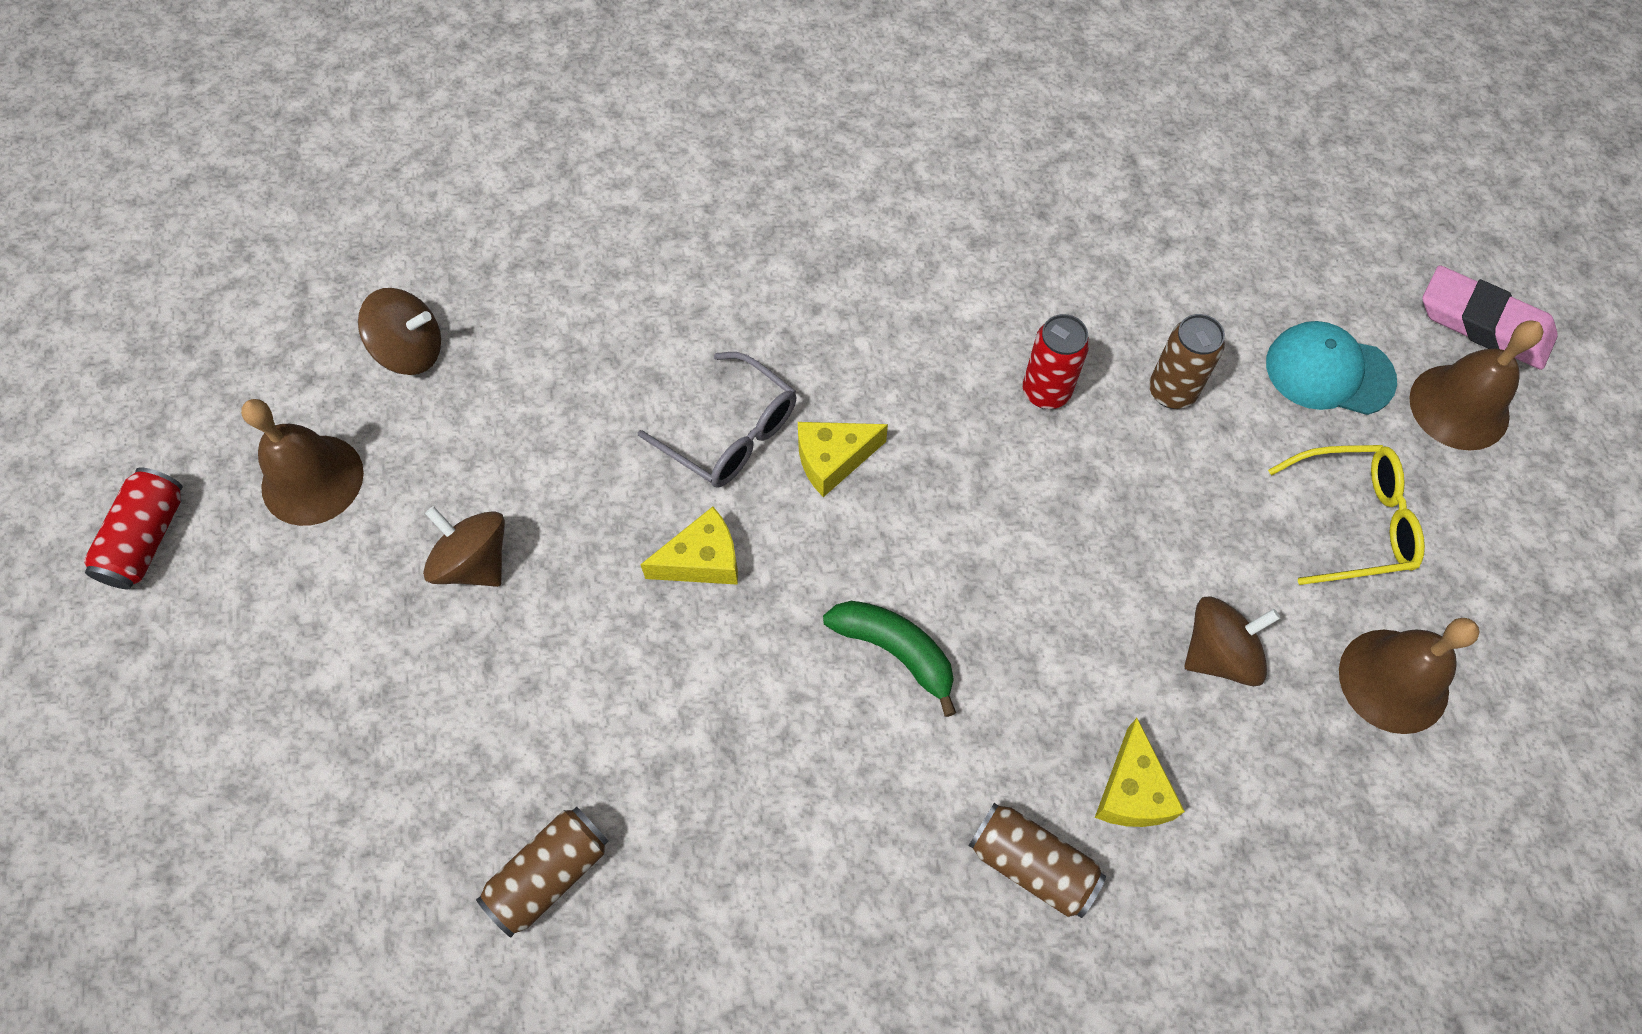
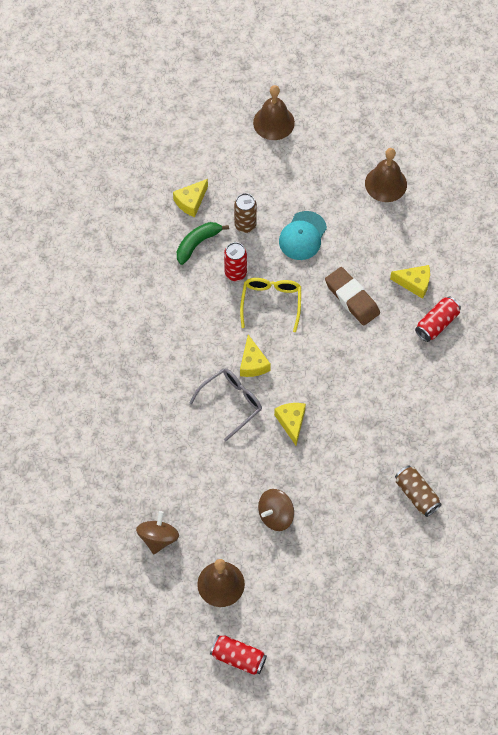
camera: 80 degrees left, 0 degrees up
(895, 651) = (345, 355): green banana -> green banana (197, 243)
(1032, 865) = (437, 323): brown can -> red can
(1048, 645) = (352, 298): none -> brown eraser
(1193, 281) = (191, 202): none -> yellow cheese
(1219, 653) = (365, 239): brown spinning top -> none
(1329, 372) = (247, 164): turquoise cap -> turquoise cap (302, 236)
(1353, 521) = (318, 176): yellow glasses -> yellow glasses (271, 302)
(1483, 324) = (236, 100): pink eraser -> none

